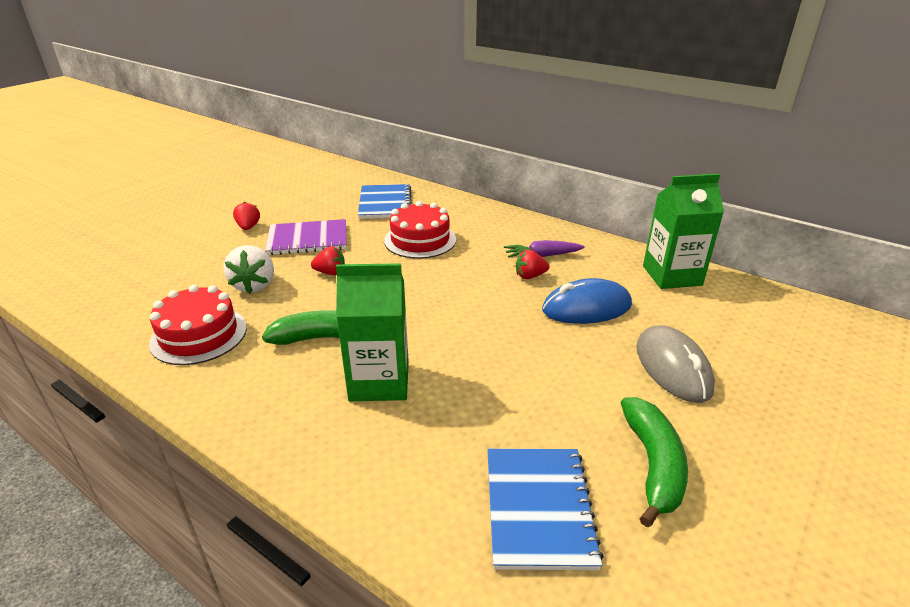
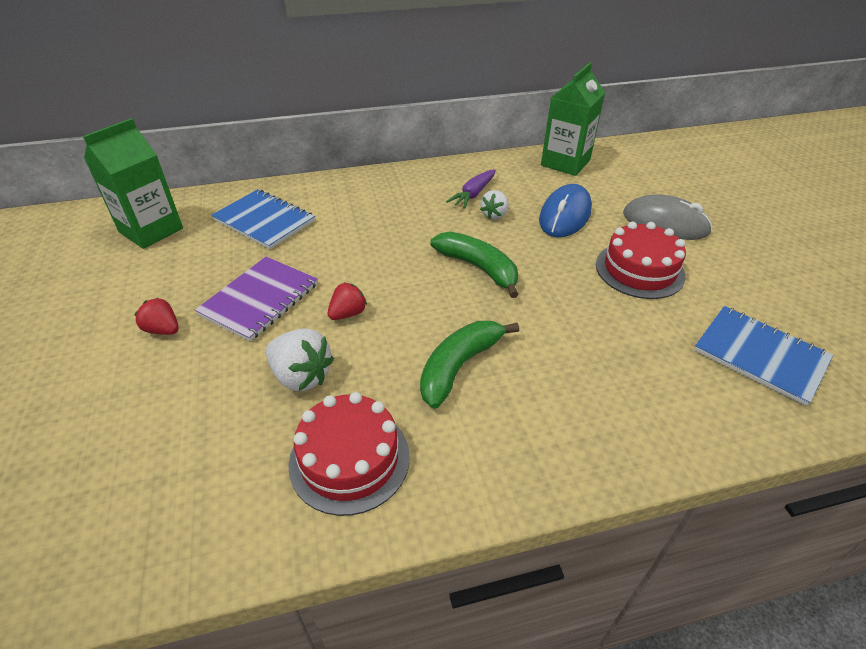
camera: 50 degrees left, 10 degrees up
(379, 381) = (556, 363): green carton -> green carton (151, 230)
(420, 240) = (364, 236): red cake -> red cake (639, 270)
(530, 276) = (494, 215): red strawberry -> white strawberry
(653, 464) = (750, 286): green banana -> green banana (478, 268)

